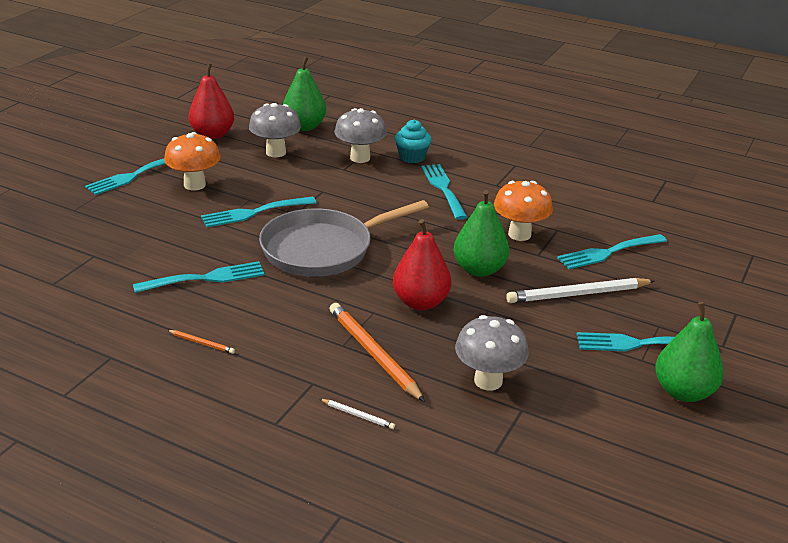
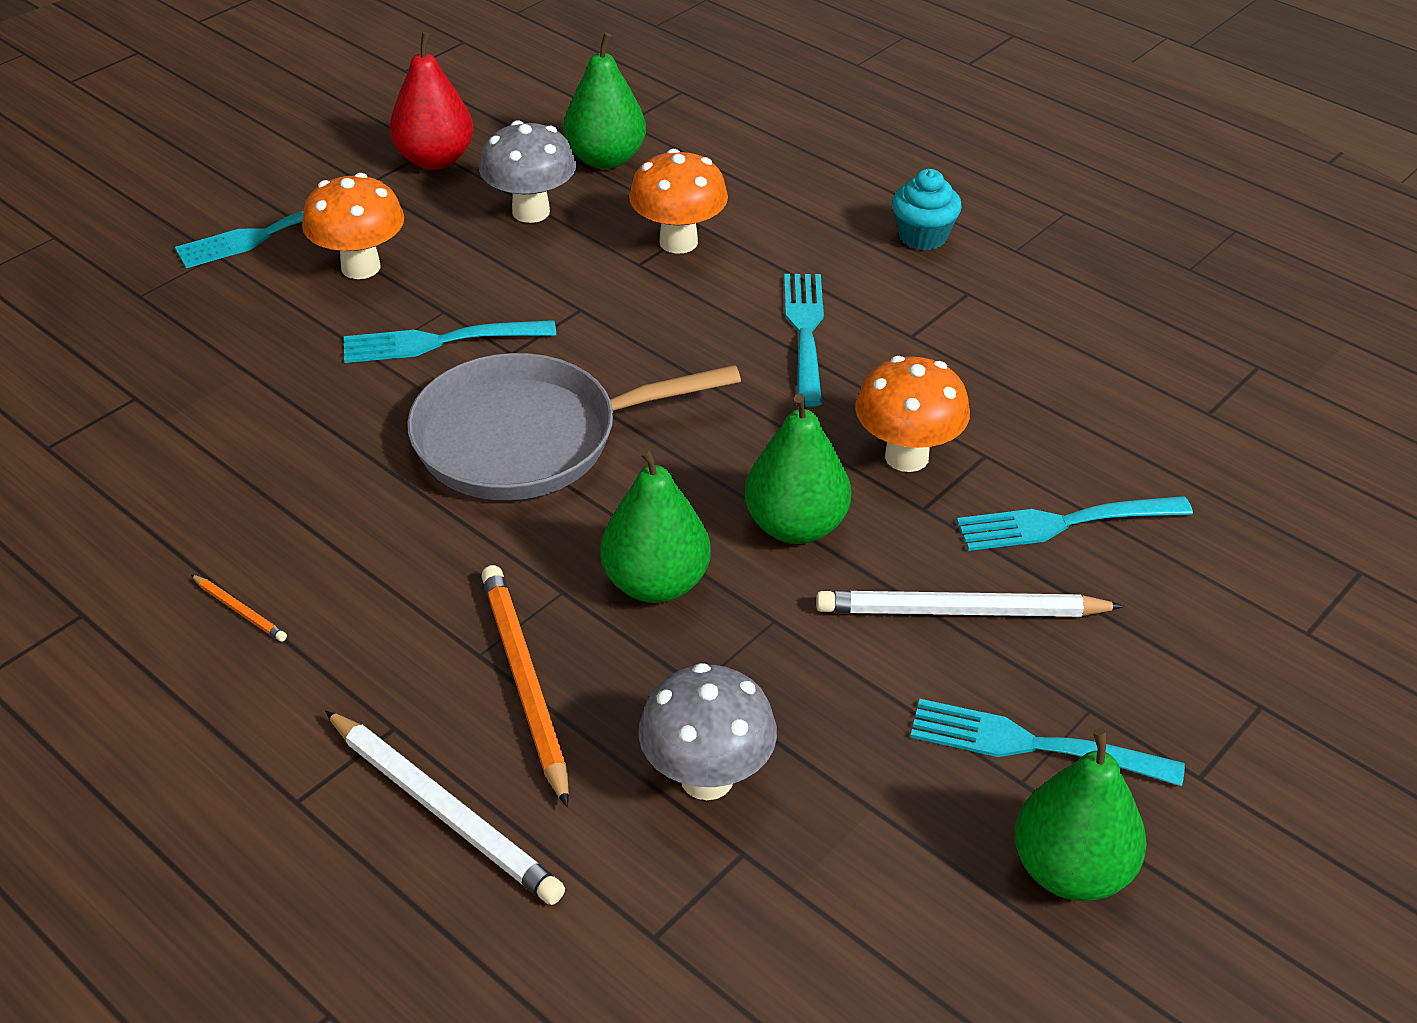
camera: 15 degrees right, 10 degrees up
(205, 278) = (299, 474): turquoise fork -> none
(357, 415) = (443, 811): white pencil -> white pencil, size x2.21
(360, 158) = (678, 242): grey mushroom -> orange mushroom
(412, 157) = (776, 251): turquoise cupcake -> turquoise cupcake (923, 236)
(420, 302) = (656, 583): red pear -> green pear

